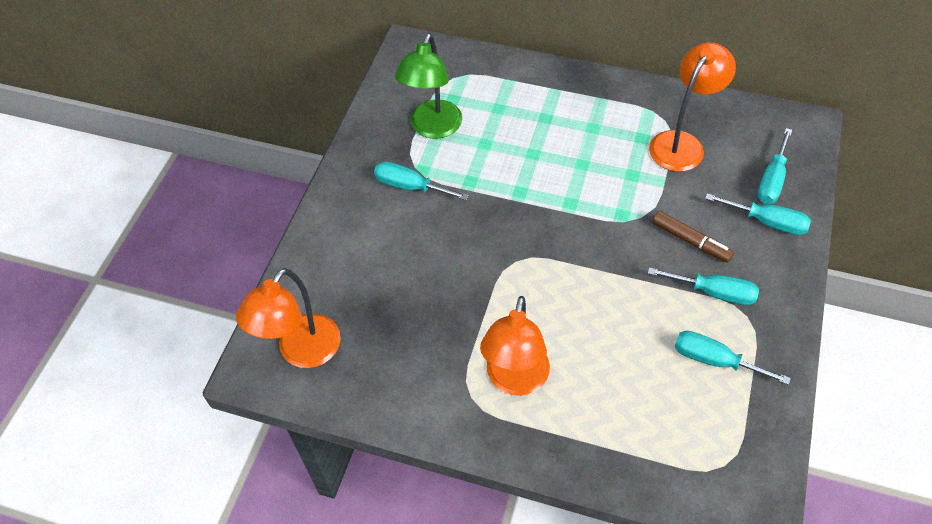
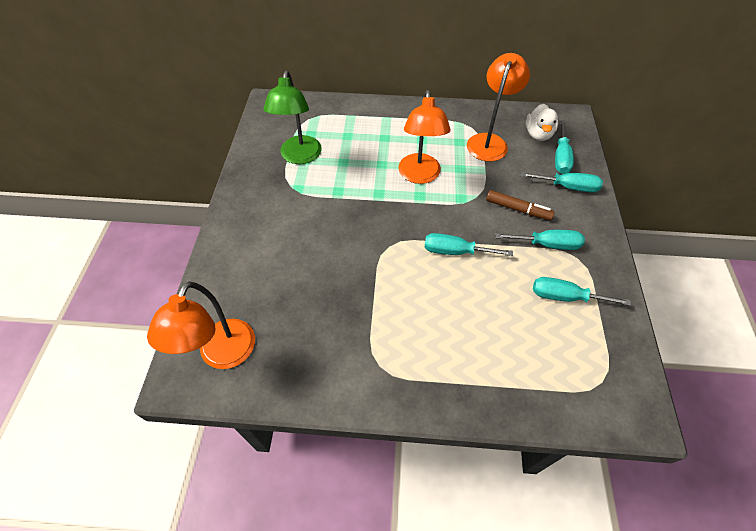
camera: 15 degrees left, 0 degrees up
(410, 186) = (290, 202): turquoise screwdriver -> turquoise screwdriver (455, 251)
(515, 380) = (413, 344): orange lamp -> orange lamp (419, 176)
(752, 143) = (538, 134): none -> white duck

